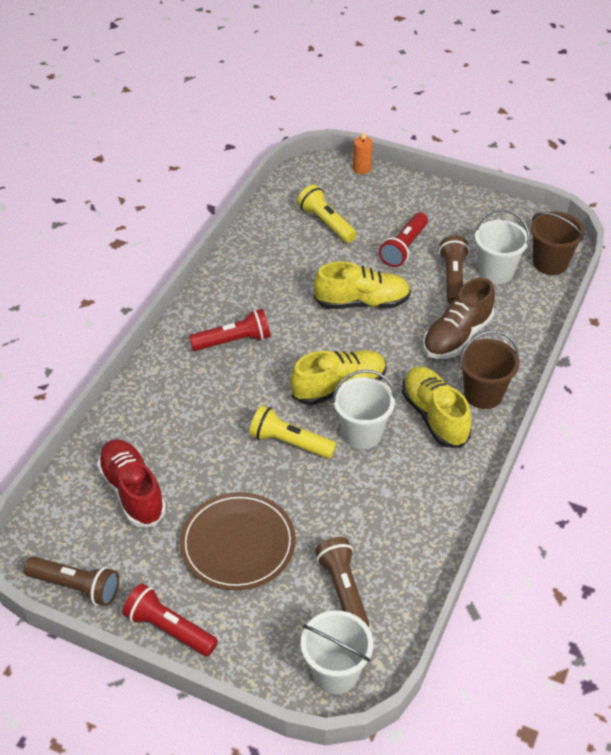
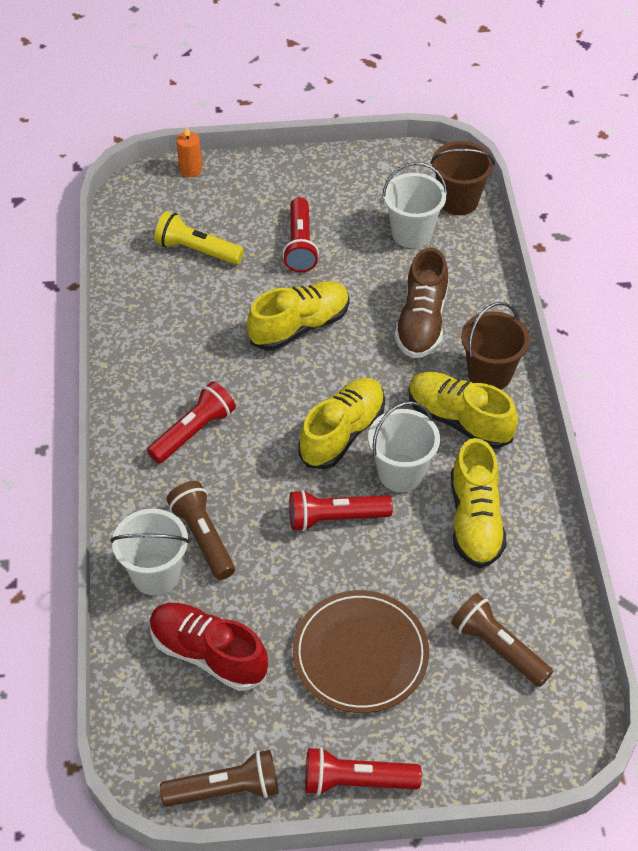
camera: 30 degrees left, 5 degrees up
(290, 443) = (335, 518): yellow flashlight -> red flashlight
(335, 672) = (549, 735): white bucket -> white bucket (156, 574)
(394, 492) = (475, 520): none -> yellow shoe
(453, 279) = (374, 259): brown flashlight -> brown flashlight (203, 537)

